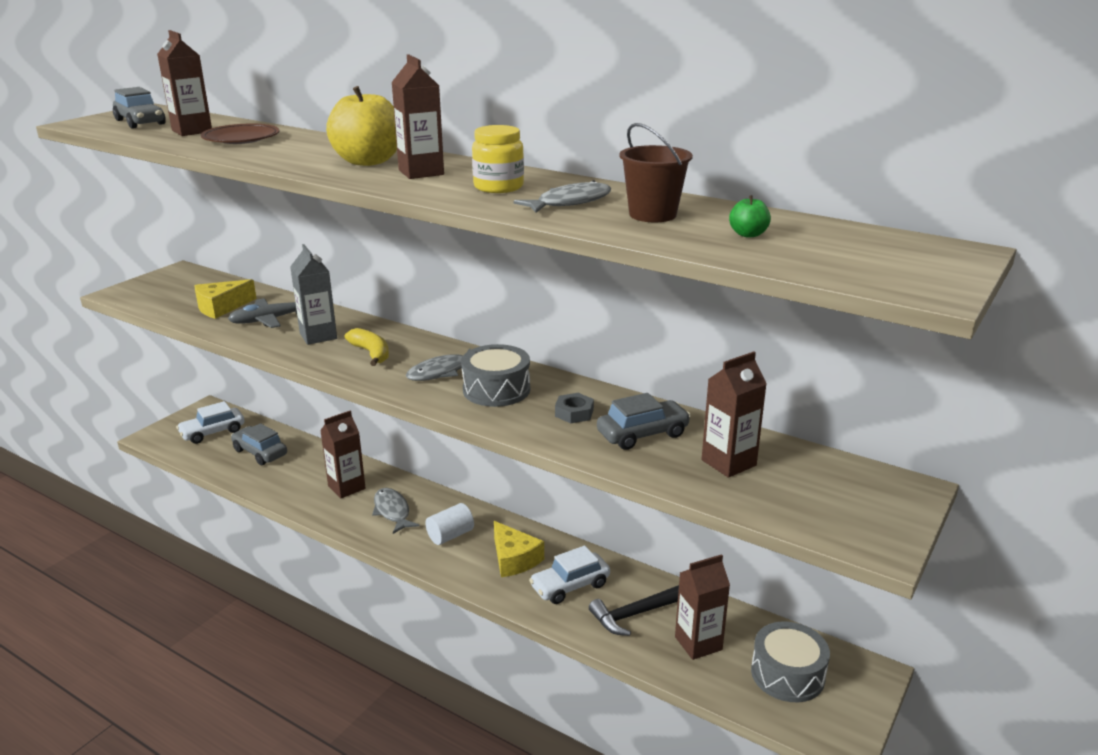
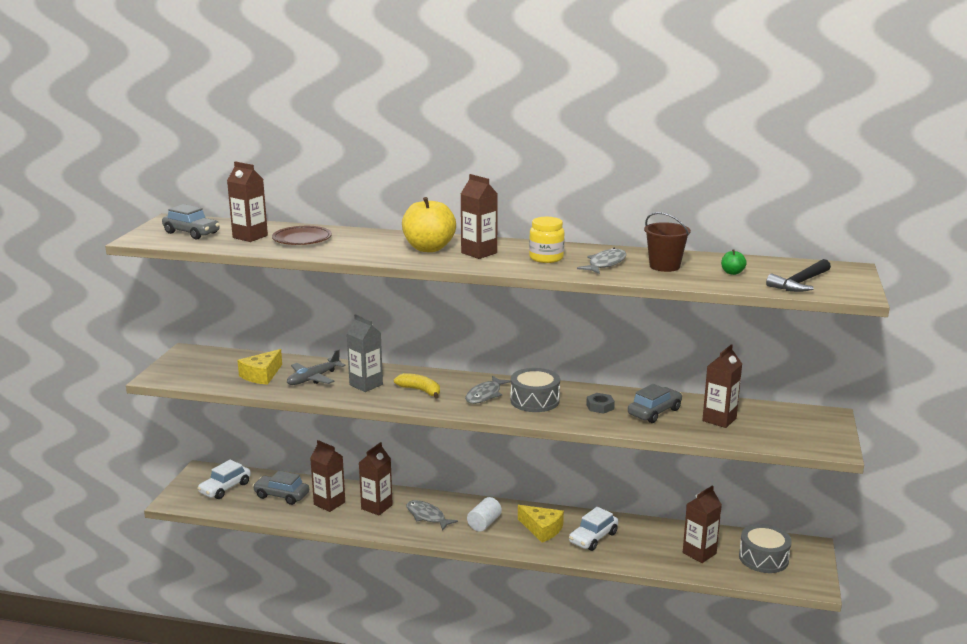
camera: 20 degrees left, 5 degrees down
(300, 472) = (329, 503): none -> brown carton
(635, 614) = (648, 545): black hammer -> black hammer (800, 283)

